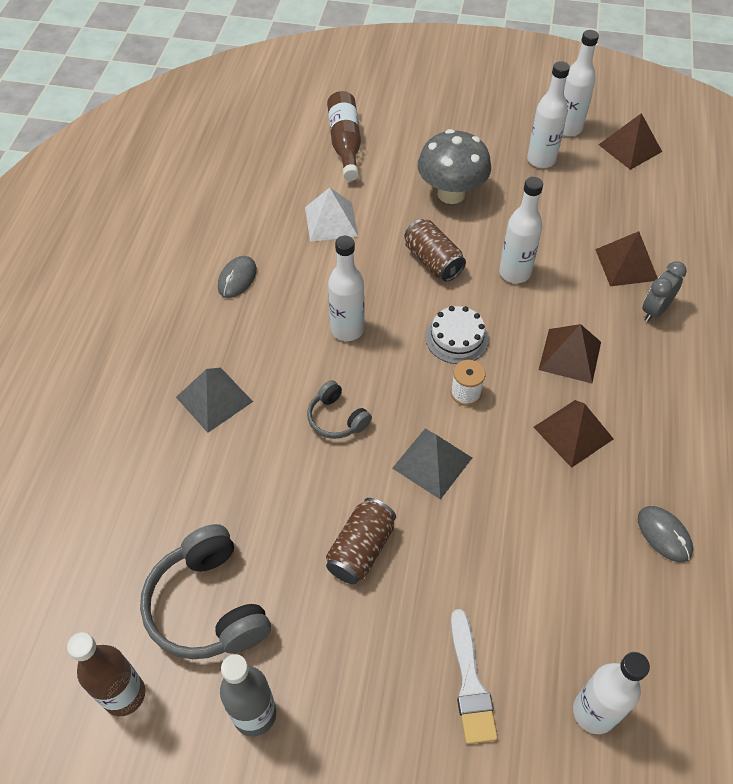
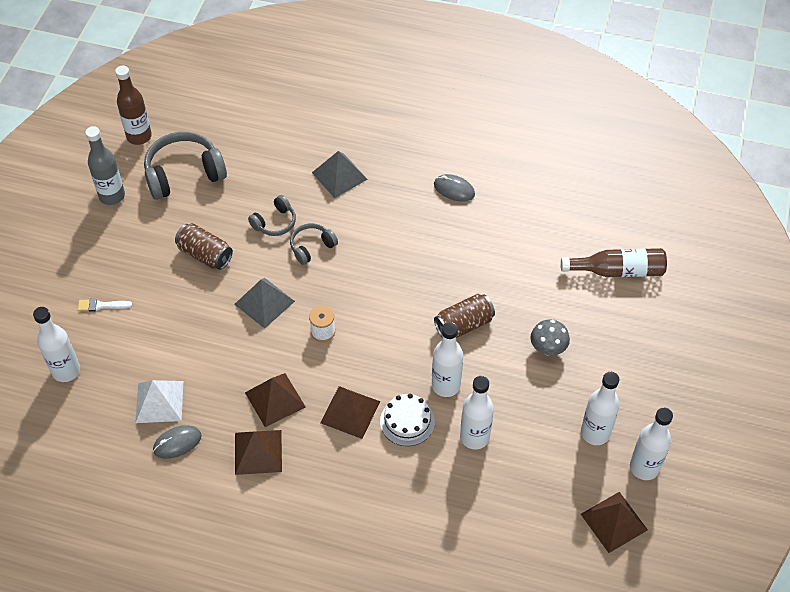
camera: 95 degrees right, 0 degrees up
(298, 467) = (275, 222): none -> grey headphones
(331, 221) = (515, 254): white pyramid -> white pyramid (159, 402)
(347, 329) = (395, 258): white bottle -> white bottle (474, 437)
(451, 194) = (548, 348): grey mushroom -> grey mushroom, size x0.57
(456, 338) = (377, 332): white cake -> white cake (407, 421)
(470, 683) = (101, 305): white brush -> white brush, size x0.63
(626, 264) = (449, 480): brown pyramid -> brown pyramid (258, 452)
(655, 310) = (392, 490): grey clock -> none

